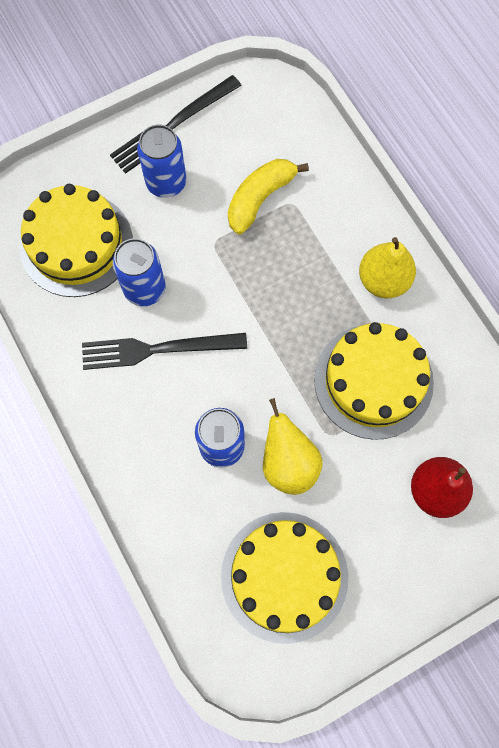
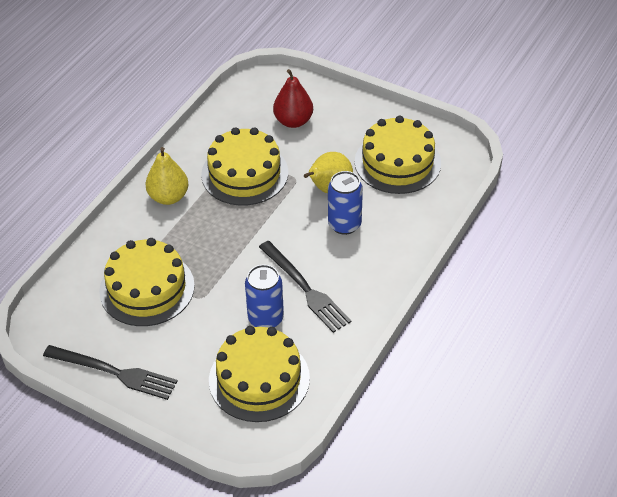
camera: 120 degrees left, 25 degrees down
(166, 183) = (169, 350): blue can -> none
(260, 199) = (147, 288): yellow banana -> yellow cake

